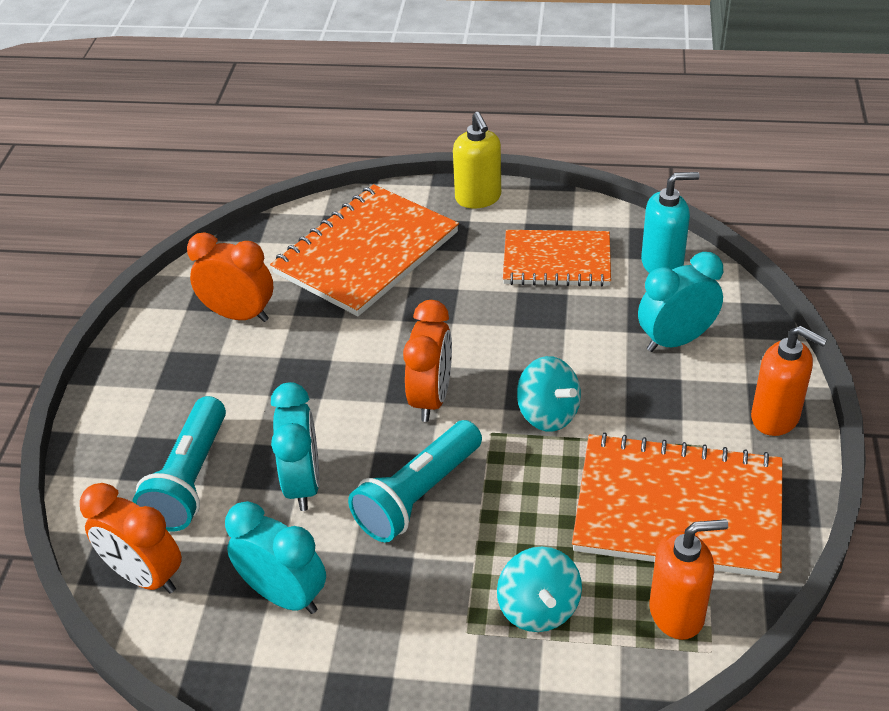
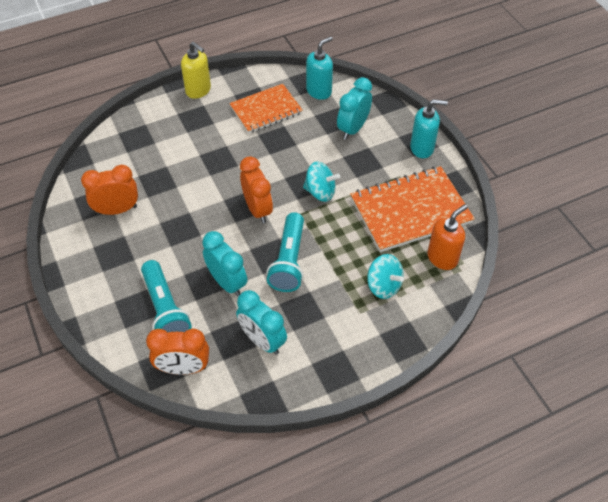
camera: 35 degrees left, 10 degrees up
(284, 595) = (262, 340): turquoise clock -> turquoise clock turned 135 degrees counterclockwise
(366, 253) = (161, 145): orange notebook -> none
(775, 417) = (422, 148): orange soap dispenser -> turquoise soap dispenser

